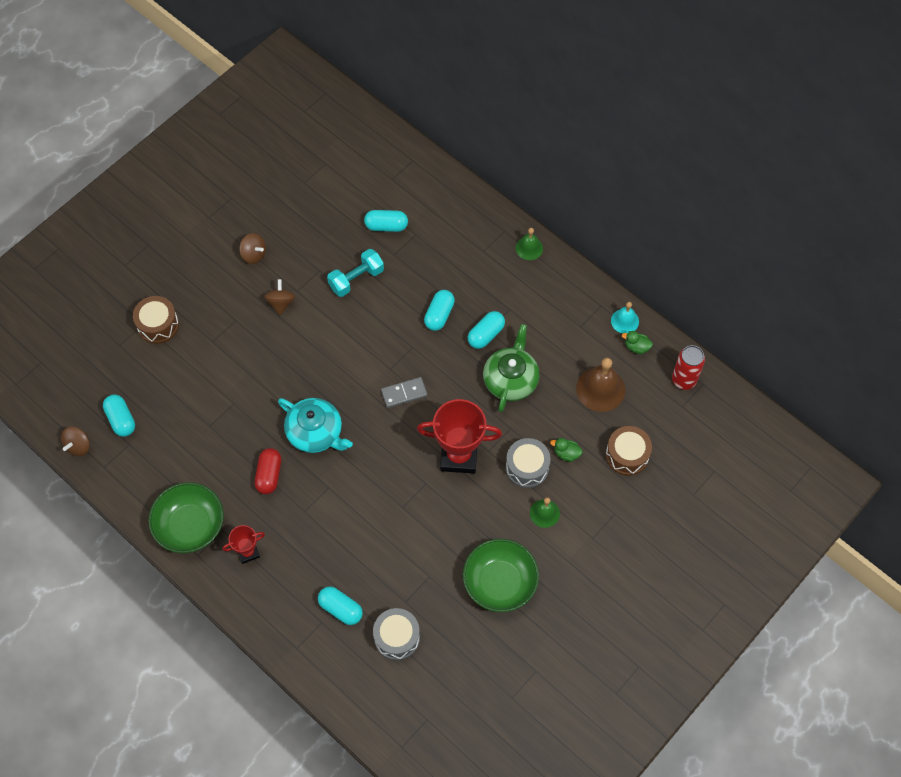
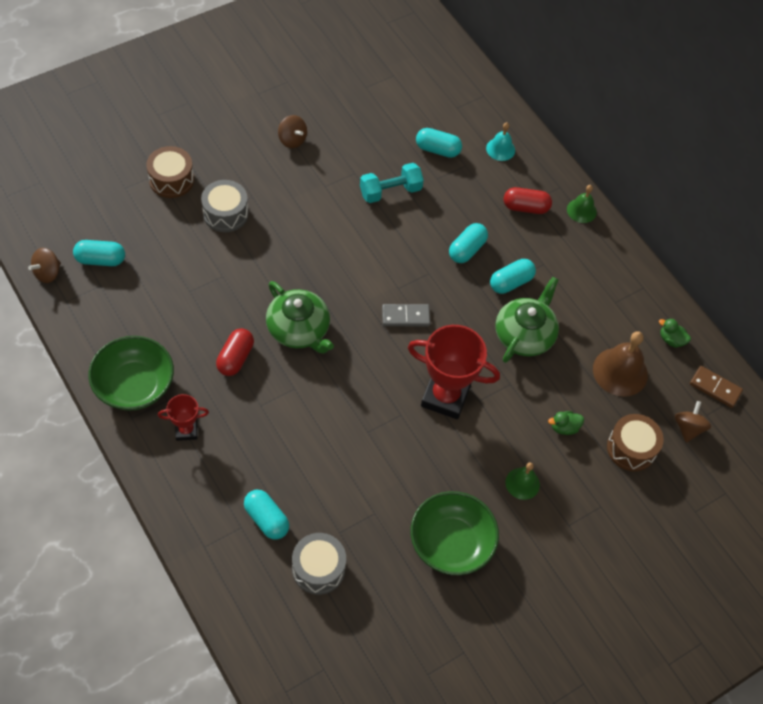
camera: 10 degrees right, 5 degrees down
(121, 420) = (100, 260): turquoise capsule -> turquoise capsule turned 75 degrees counterclockwise
(281, 303) = (305, 193): brown spinning top -> brown spinning top (688, 428)
(315, 432) = (299, 329): turquoise teapot -> green teapot
(479, 259) = (525, 207): none -> red capsule
(527, 467) = (516, 430): grey drum -> grey drum (225, 213)
(566, 453) = (564, 427): green duck -> green duck turned 45 degrees counterclockwise
(625, 321) = (665, 310): turquoise bell -> turquoise bell (500, 149)
(684, 380) = (715, 388): red can -> brown domino

